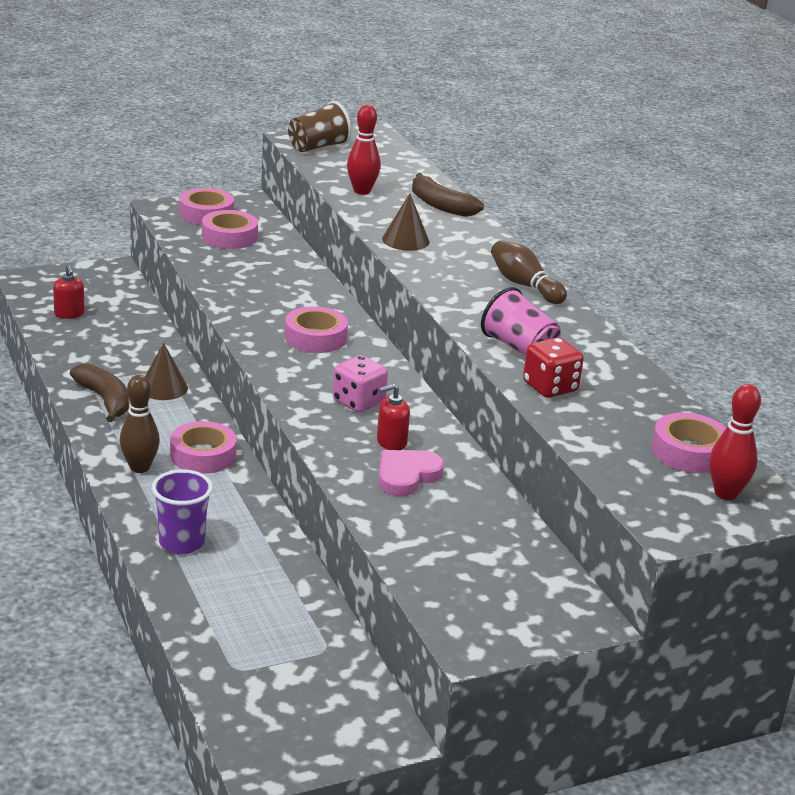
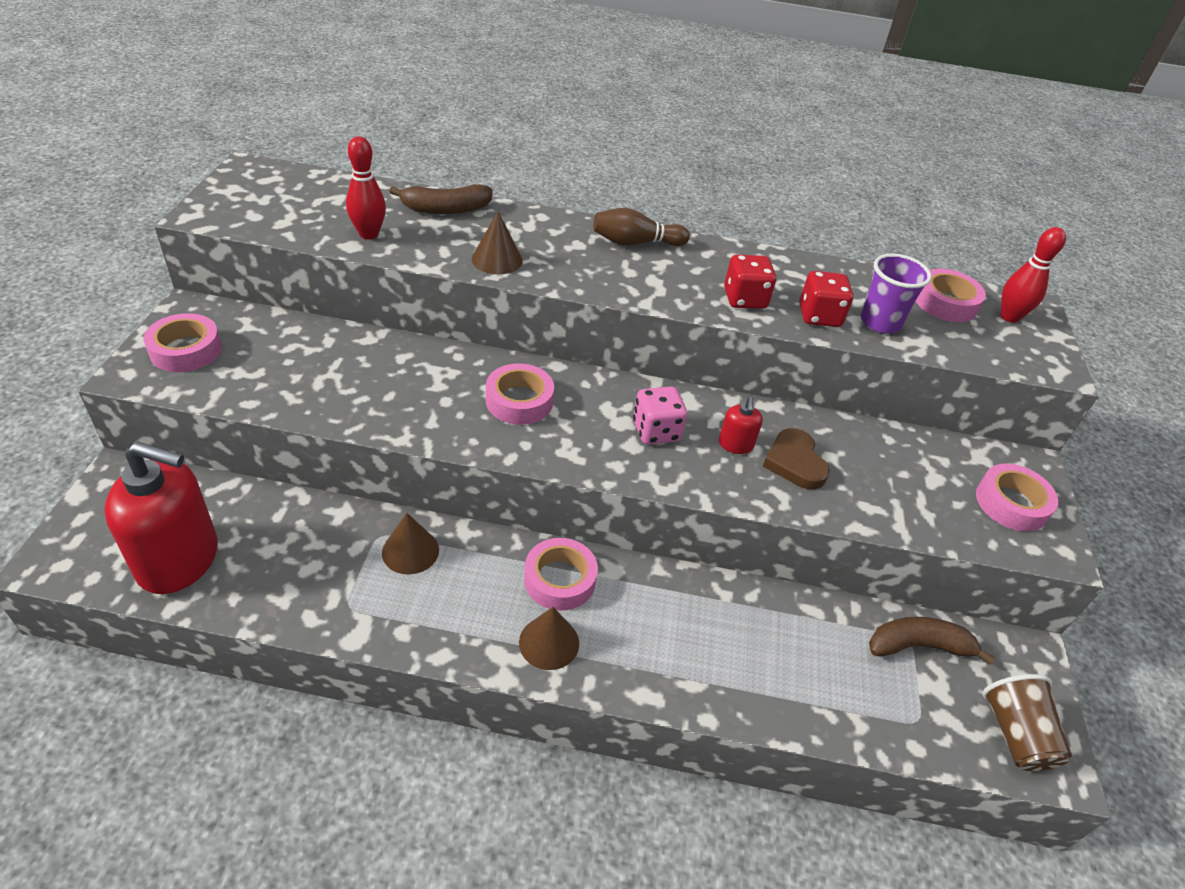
camera: 60 degrees left, 15 degrees up
(69, 314) = (179, 560): red soap dispenser -> red soap dispenser, size x2.32
(105, 400) = (395, 612): brown banana -> brown banana (918, 646)
(139, 467) = (549, 642): brown bowling pin -> brown cone
(182, 542) = (702, 669): purple cup -> purple cup (880, 322)
(229, 237) = (257, 359): pink tape -> pink tape (1011, 503)
(318, 147) = (238, 211): brown cup -> brown cup (1015, 734)
(406, 476) = (794, 462): pink heart -> brown heart
(519, 348) = (744, 299): pink cup -> red dice

